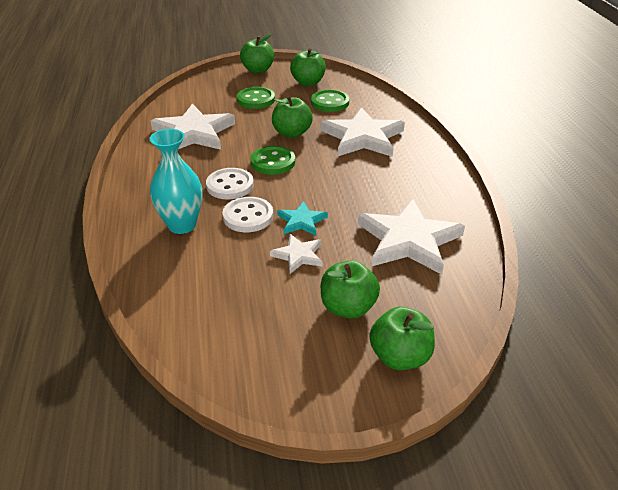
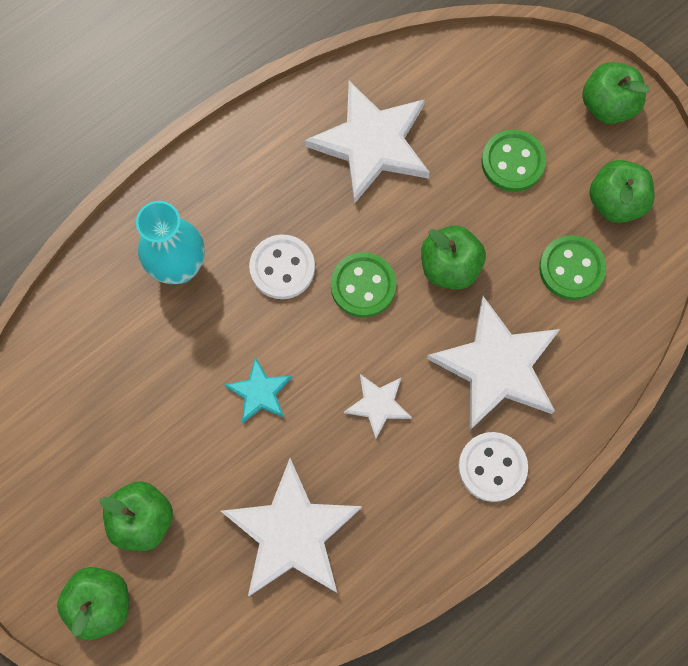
camera: 60 degrees right, 35 degrees up
(248, 216) = (234, 327): white button -> white button (492, 467)
(298, 255) = (197, 424): white star -> white star (378, 405)

